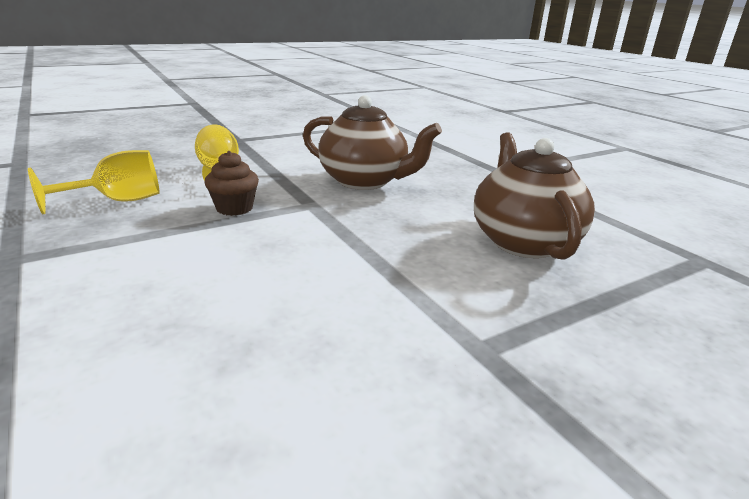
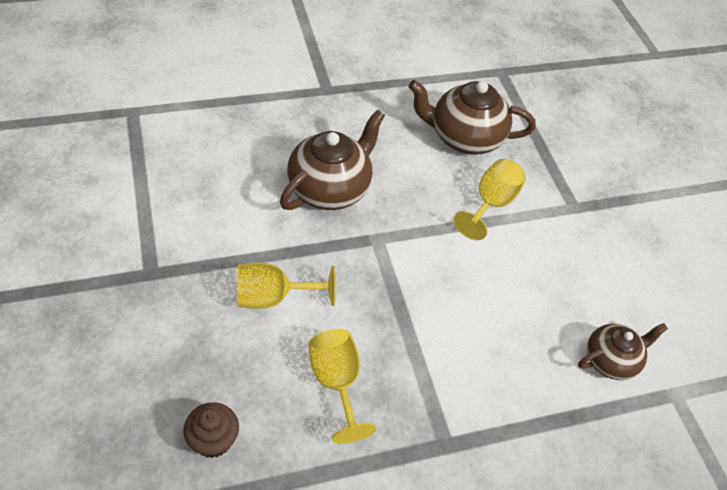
camera: 80 degrees left, 25 degrees up
(109, 414) = (610, 360): none -> brown teapot
(234, 208) = (373, 293): brown cupcake -> brown cupcake (213, 440)
(418, 267) = (491, 204): none -> yellow goblet

